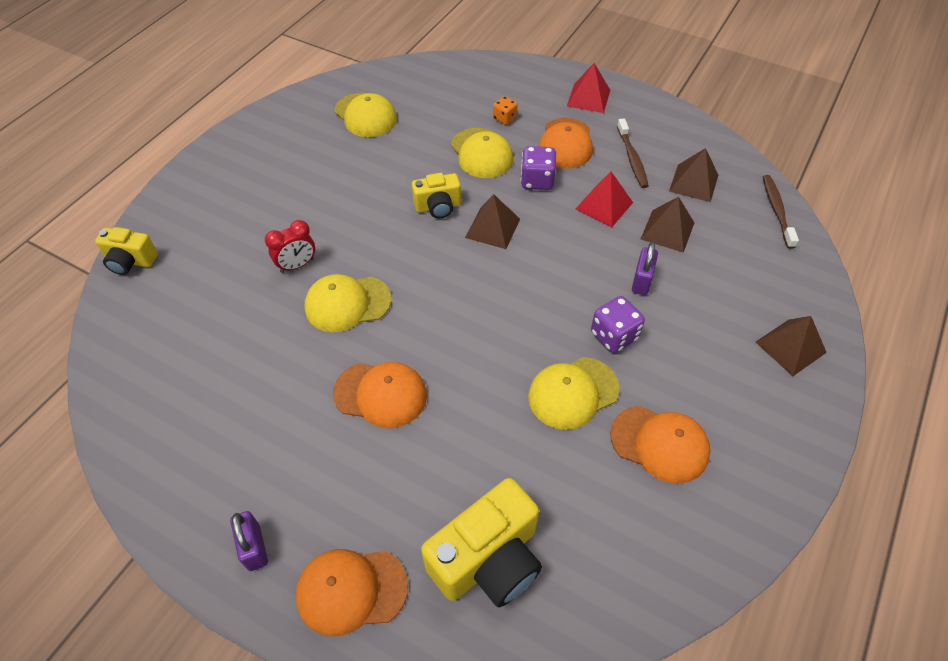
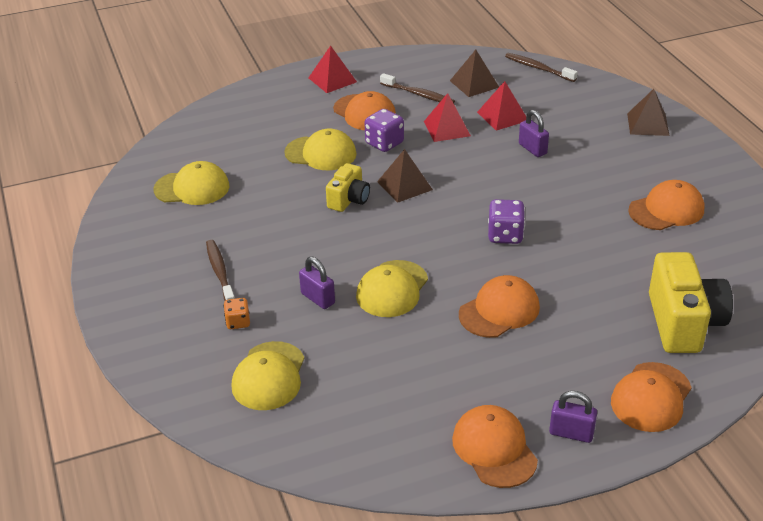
camera: 50 degrees left, 15 degrees down
(131, 261) = (184, 396): yellow camera -> none
(195, 497) = (494, 449): none -> orange cap
(281, 192) = (220, 272): none -> brown toothbrush
(297, 265) = (318, 298): red clock -> purple padlock
(504, 118) = (298, 125): orange dice -> orange dice (238, 322)
(573, 393) = (592, 224): yellow cap -> yellow cap (269, 376)
(614, 336) = (564, 184): purple dice -> purple dice (505, 235)
(667, 231) = (502, 116): brown pyramid -> red pyramid

